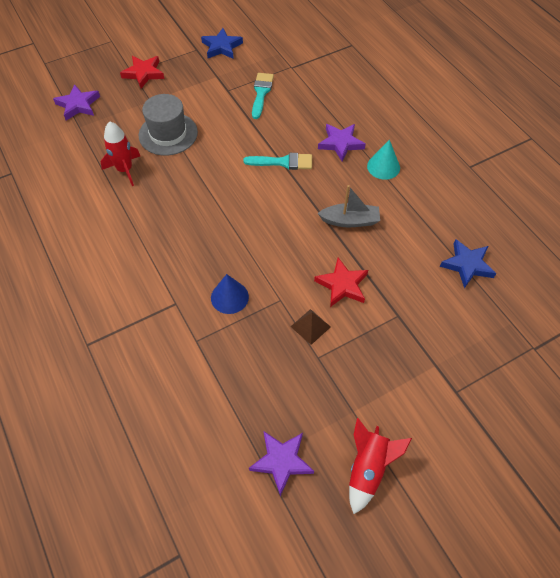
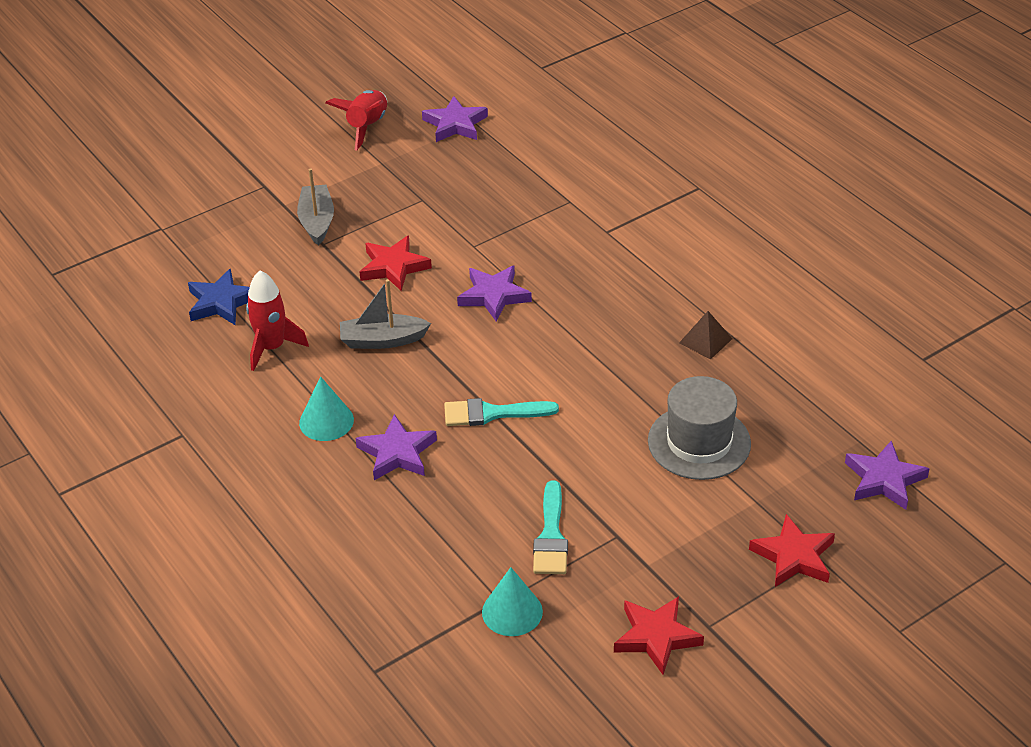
camera: 175 degrees right, 15 degrees down
(125, 170) = (746, 379): red rocket -> red rocket (272, 347)
(221, 47) = (656, 637): blue star -> red star
(229, 297) = (539, 243): blue cone -> none
(271, 250) = (494, 296): none -> purple star
(286, 62) = (512, 612): none -> turquoise cone
(310, 326) = (433, 224): brown pyramid -> brown pyramid (705, 340)
(405, 341) = (317, 221): none -> grey boat

